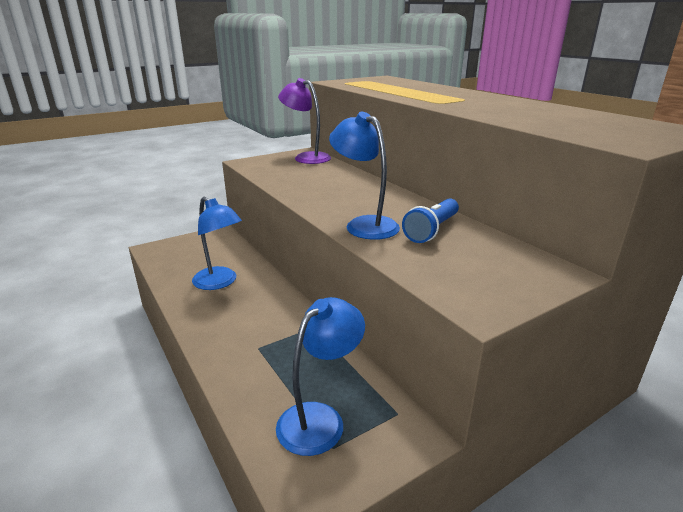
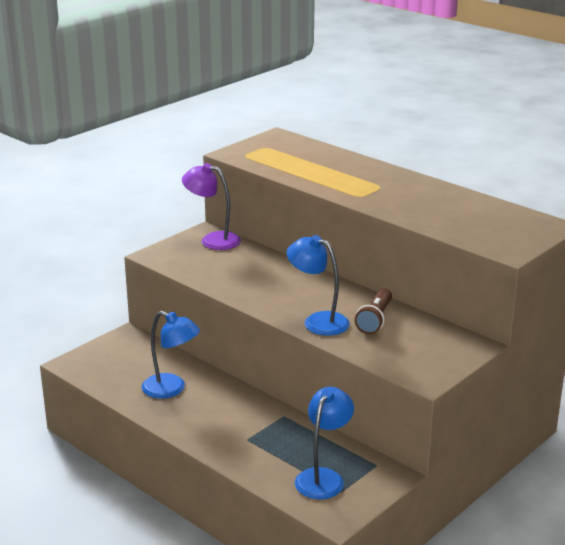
camera: 15 degrees left, 0 degrees up
(432, 230) = (375, 319): blue flashlight -> brown flashlight

